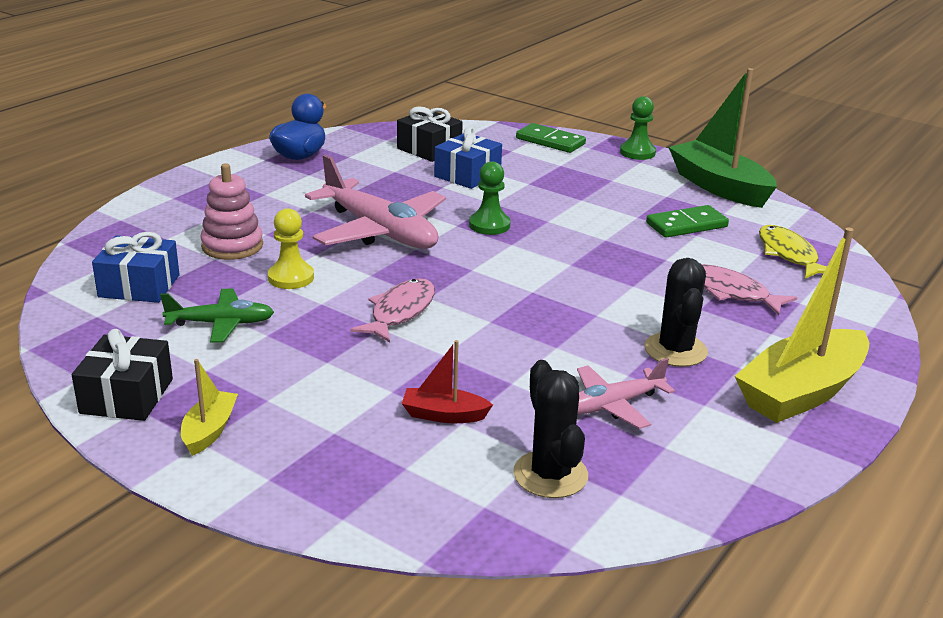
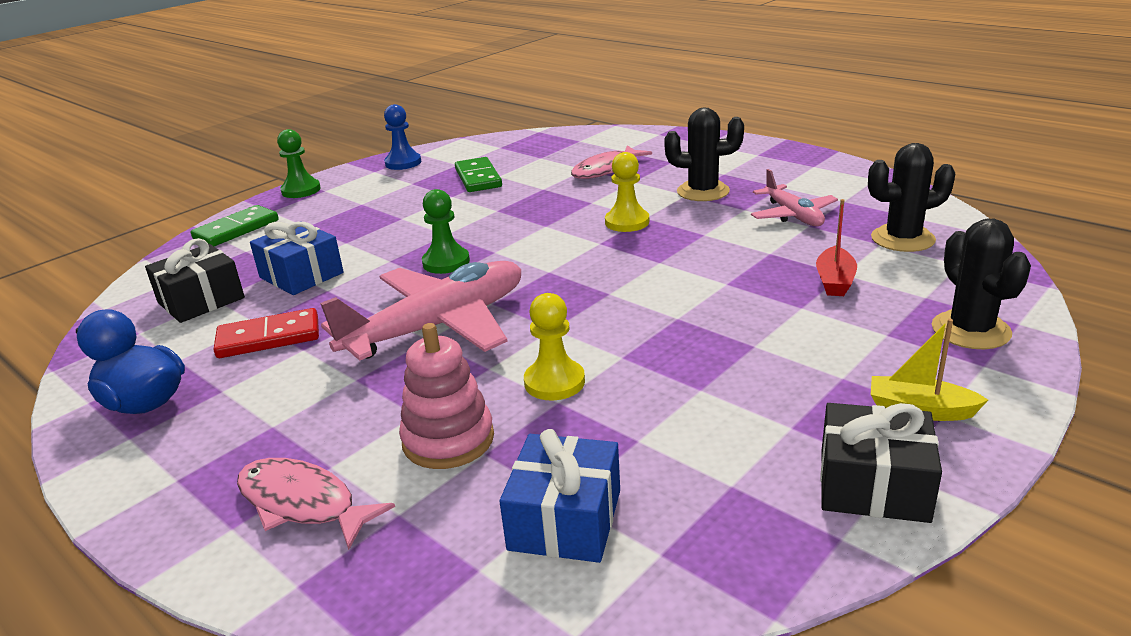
camera: 80 degrees left, 0 degrees up
(221, 324) = (677, 426): green plane -> none
(332, 483) = (970, 330): none -> black cactus
(372, 177) = (269, 338): none -> red domino
(400, 312) = (643, 307): pink fish -> pink fish (302, 504)
(582, 304) = (627, 222): none -> yellow pawn
(719, 187) = (403, 163): green boat -> blue pawn
(789, 254) = (544, 148): yellow fish -> none
(801, 392) = (755, 158): yellow boat -> none

